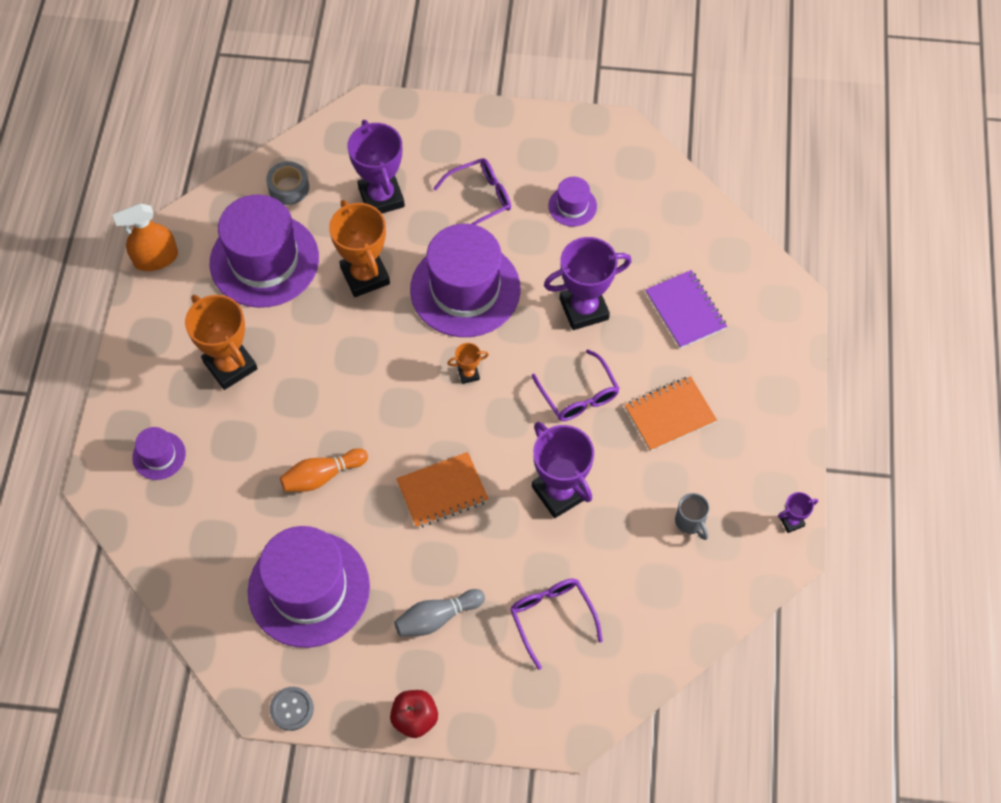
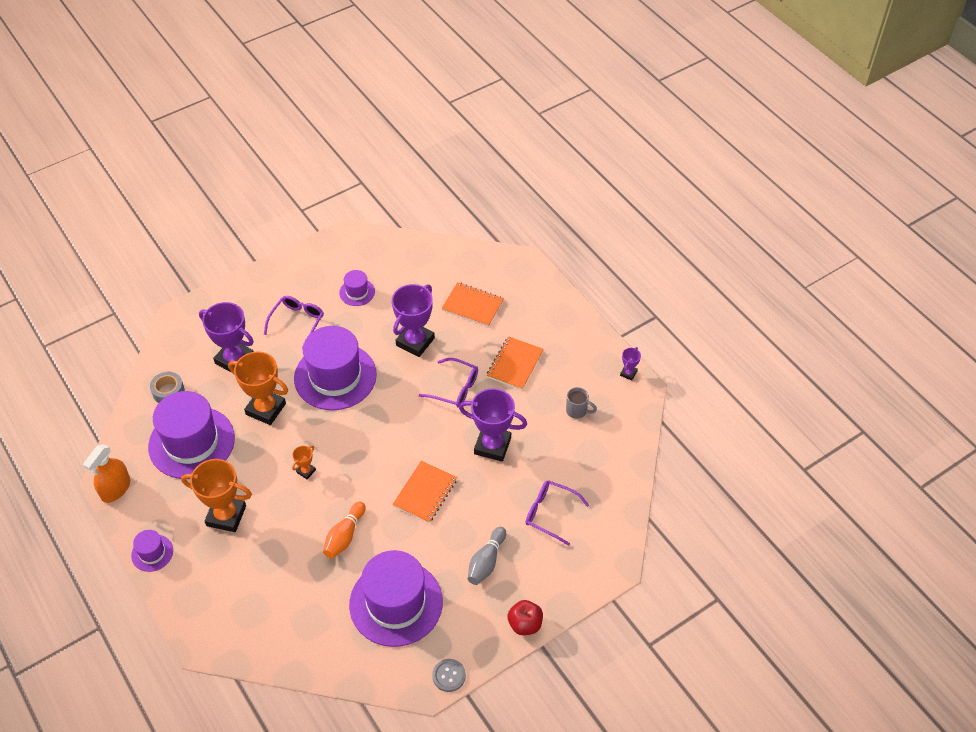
camera: 40 degrees left, 10 degrees down
(159, 455) = (228, 599): purple hat -> purple hat (152, 553)
(468, 374) = (380, 420): orange trophy -> orange trophy (306, 471)
(685, 310) = (472, 306): purple notebook -> orange notebook

